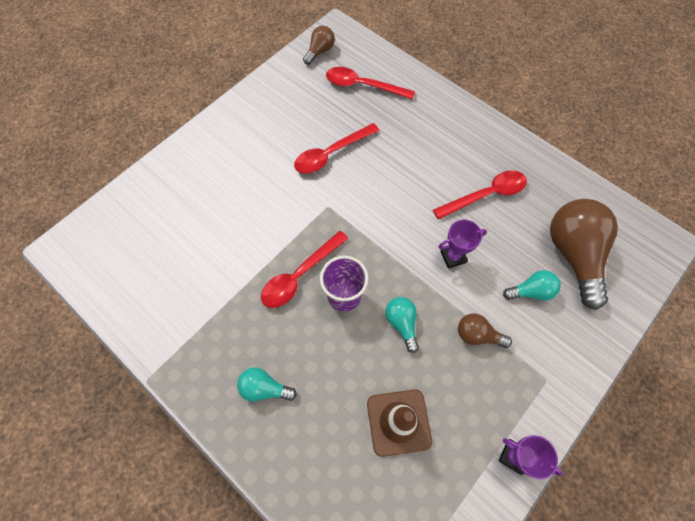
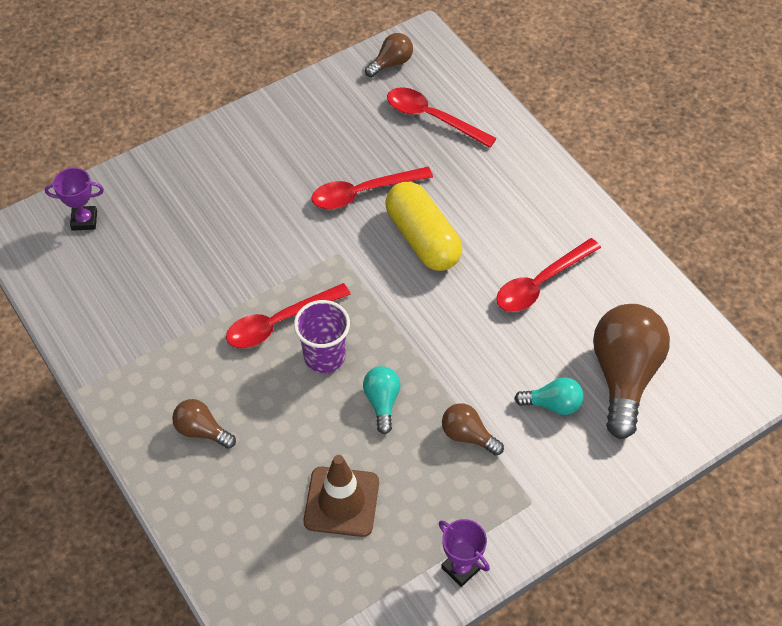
camera: 15 degrees right, 10 degrees down
(264, 388) = (202, 431): turquoise light bulb -> brown light bulb
(387, 180) = (422, 239): none -> yellow capsule
(453, 257) = (471, 344): purple trophy -> purple trophy (84, 220)
(486, 195) = (540, 283): red spoon -> red spoon turned 150 degrees clockwise

